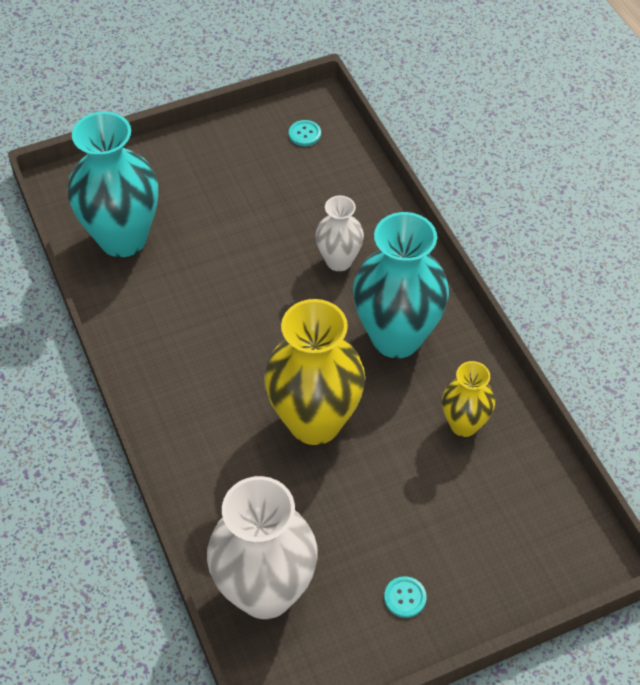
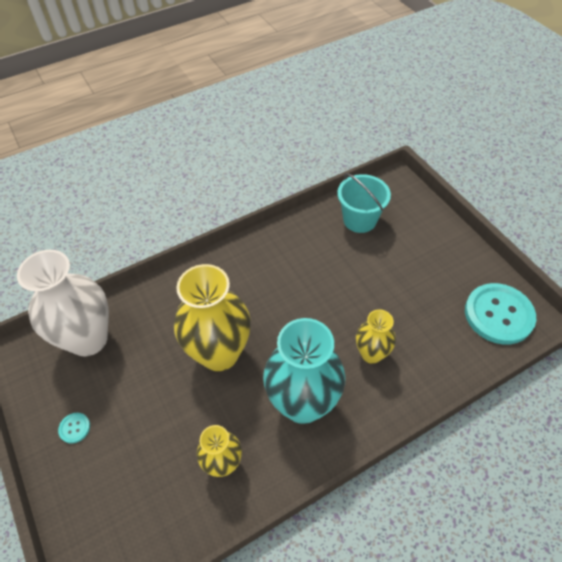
camera: 85 degrees right, 0 degrees up
(123, 238) = (359, 220): turquoise vase -> turquoise bucket
(304, 134) = (498, 315): turquoise button -> turquoise button, size x2.47
(339, 261) = (371, 354): white vase -> yellow vase

